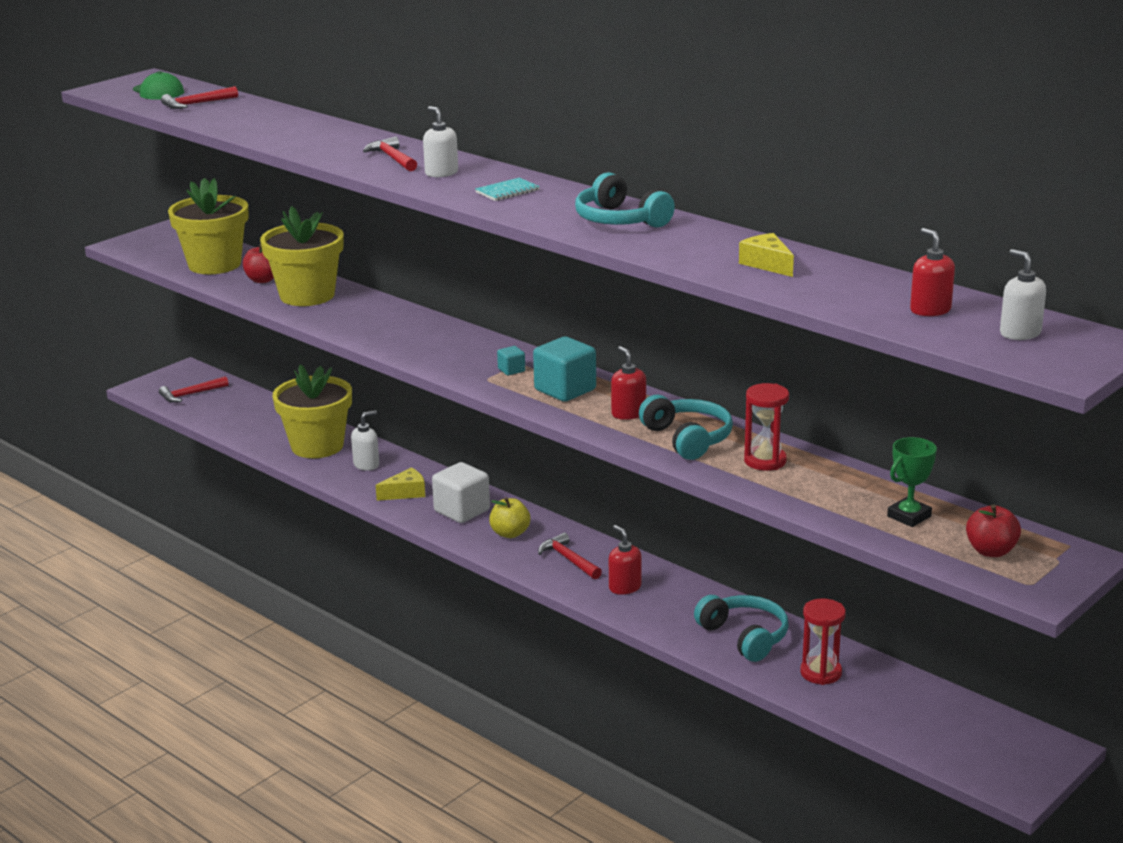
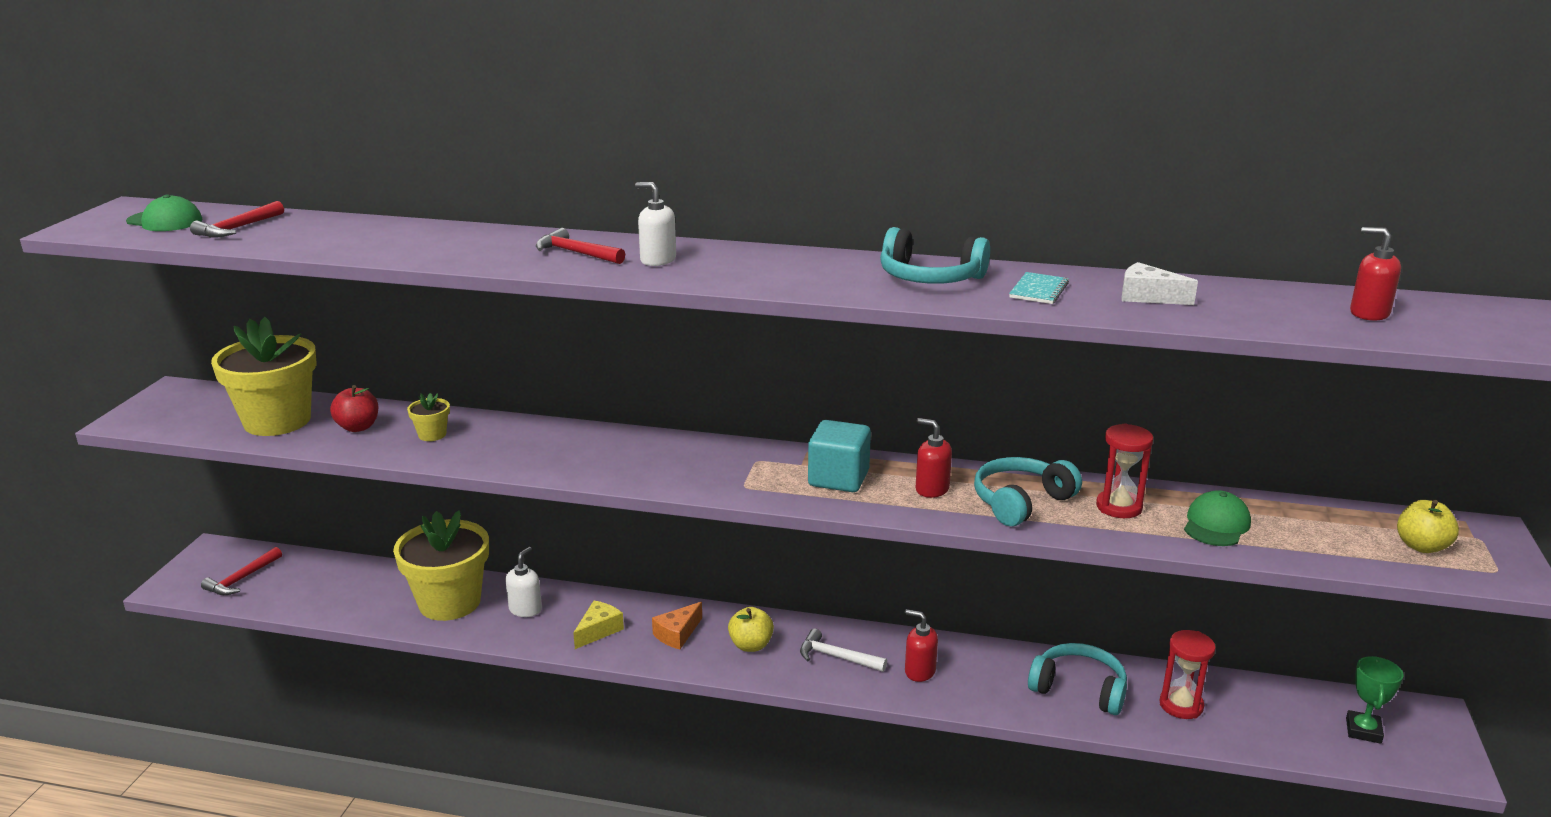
camera: 30 degrees left, 0 degrees up
(307, 295) = (432, 435): yellow flower pot -> yellow flower pot, size x0.42
(462, 511) = (677, 634): white cube -> orange cheese
(507, 191) = (763, 268): turquoise notebook -> turquoise notebook (1039, 290)
(511, 370) = (758, 470): turquoise cube -> none
(568, 559) = (836, 657): red hammer -> white hammer
(688, 439) = (1021, 502): turquoise headphones -> turquoise headphones turned 75 degrees counterclockwise
(767, 264) = (1148, 297): yellow cheese -> white cheese
(830, 492) = (1216, 524): none -> green cap
(909, 516) = (1312, 530): green trophy -> green trophy (1363, 730)
(991, 551) = (1421, 546): red apple -> yellow apple
(1020, 333) = (1480, 320): white soap dispenser -> none

